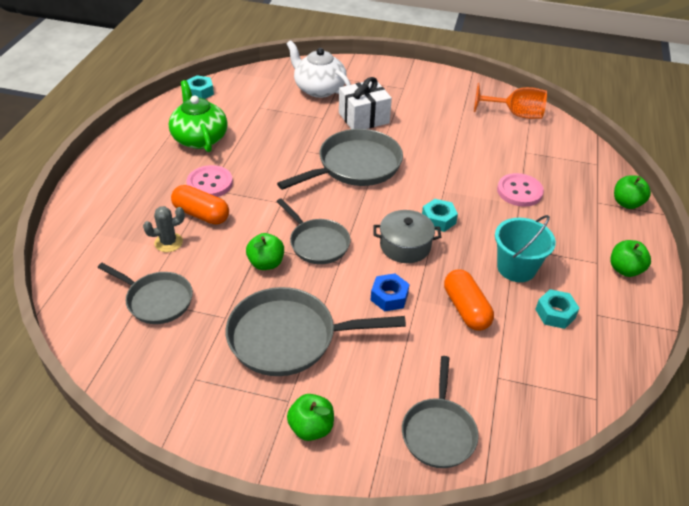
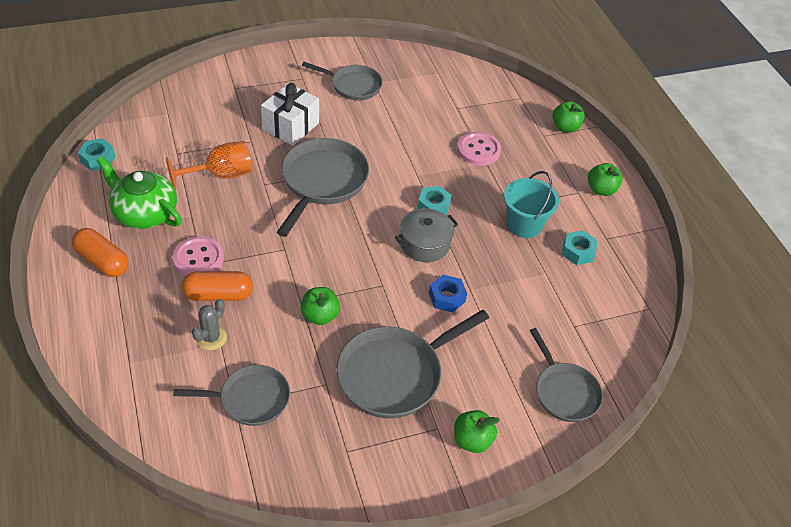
camera: 35 degrees left, 5 degrees up
(317, 243) = (349, 275): grey pan -> grey pan (353, 85)
(319, 89) = (221, 109): white teapot -> none
(466, 309) = (512, 279): orange capsule -> orange capsule (102, 261)
(515, 114) = (422, 71): orange goblet -> orange goblet (221, 175)

